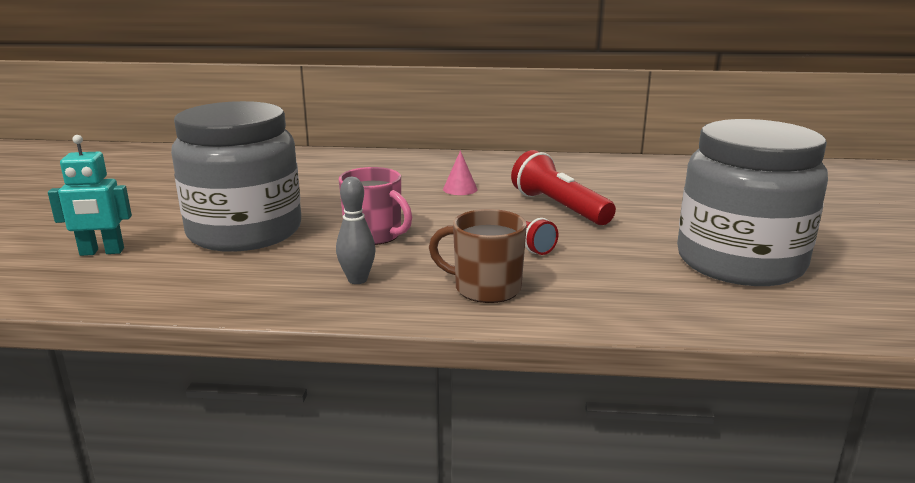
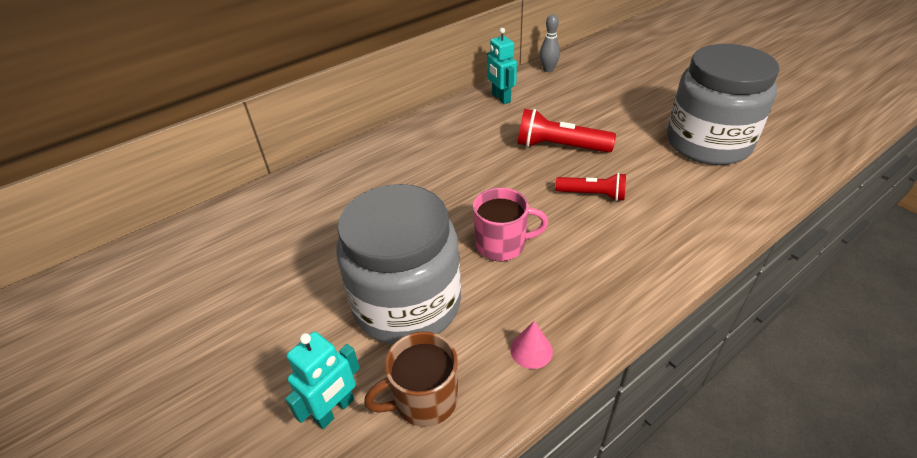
camera: 40 degrees left, 20 degrees up
(357, 280) = (566, 294): grey bowling pin -> grey bowling pin (548, 70)
(460, 189) = (474, 162): pink cone -> pink cone (531, 350)
(485, 288) = (641, 249): brown mug -> brown mug (424, 400)
(572, 165) = (501, 98): none -> turquoise robot

